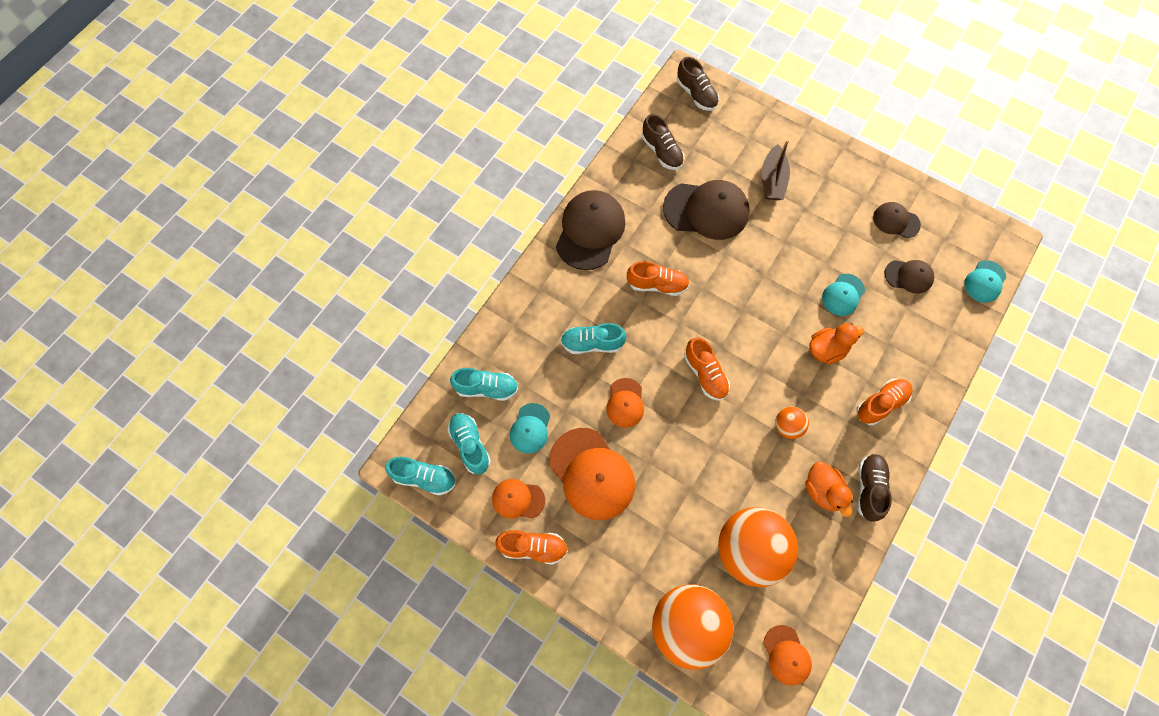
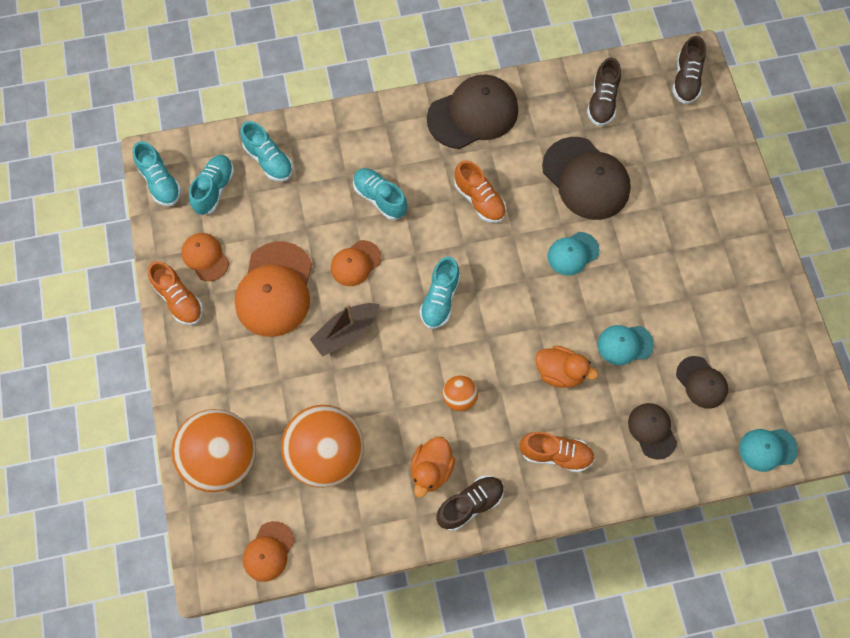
camera: 45 degrees right, 0 degrees up
(530, 428) = (267, 217): turquoise cap -> turquoise cap (572, 253)
(705, 374) = (440, 299): orange shoe -> turquoise shoe
(772, 180) = (671, 203): brown boat -> brown boat (346, 332)
(896, 221) = (744, 329): brown cap -> brown cap (652, 430)

